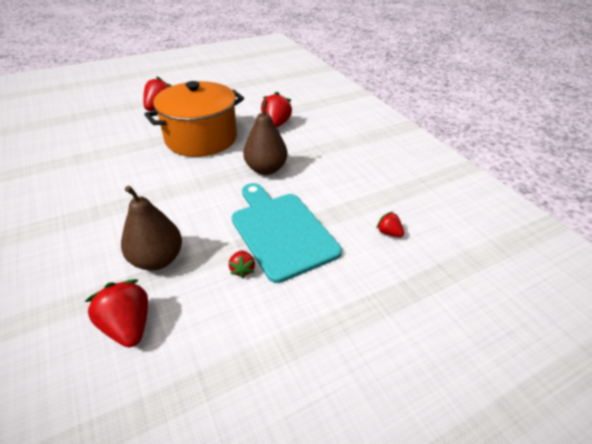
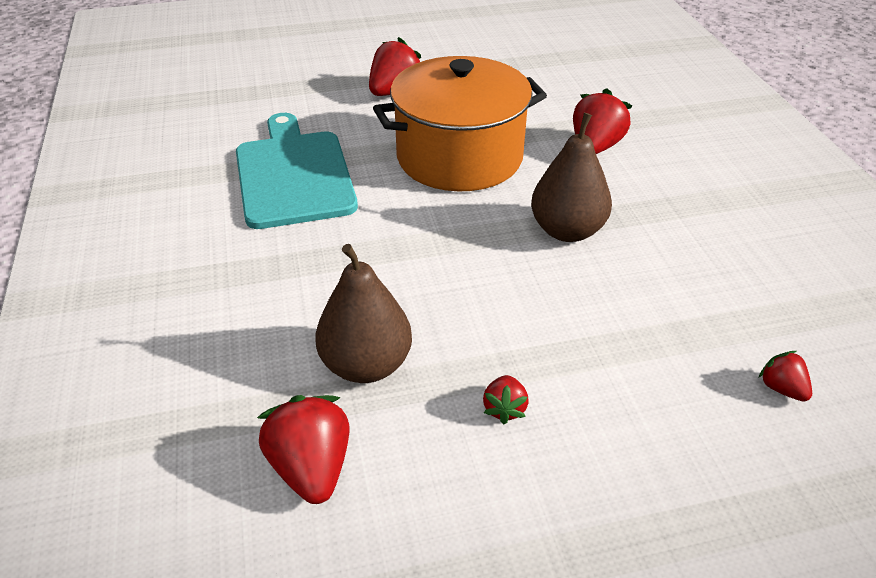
camera: 15 degrees right, 0 degrees up
(281, 231) = (581, 351): turquoise cutting board -> turquoise cutting board (294, 174)

